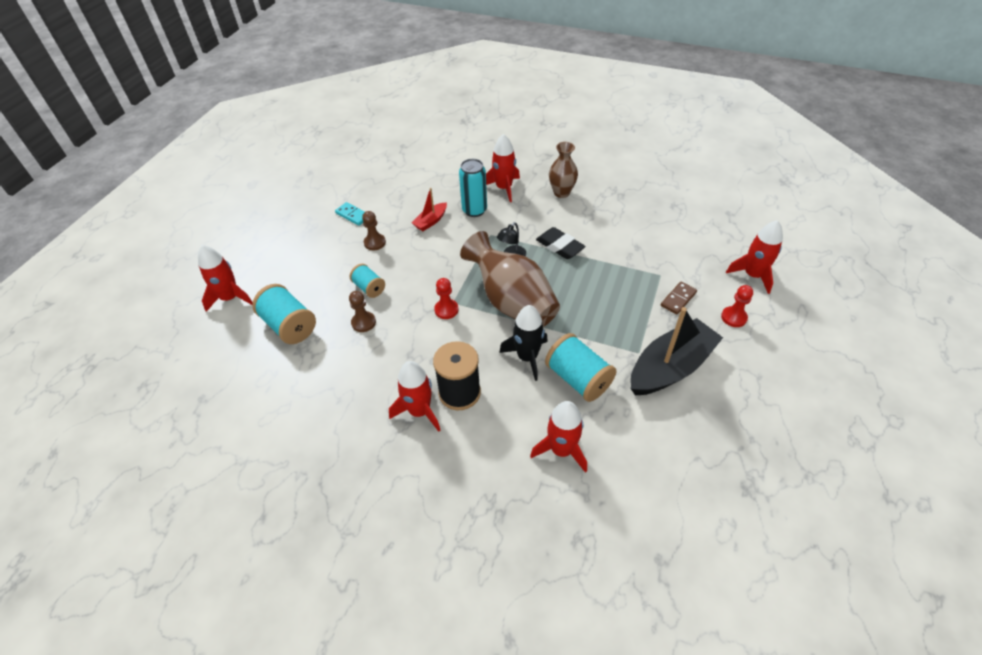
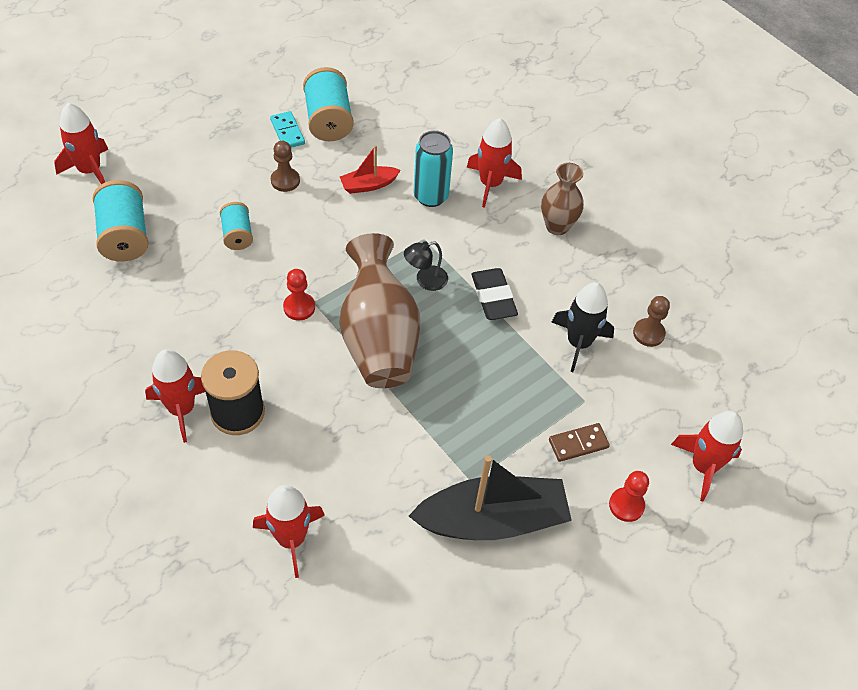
camera: 25 degrees right, 5 degrees up
(363, 322) = (201, 274): brown pawn -> brown pawn (648, 333)
(527, 357) = (341, 414): black rocket -> black rocket (579, 343)
(578, 379) = (376, 471): turquoise spool -> turquoise spool (328, 120)

